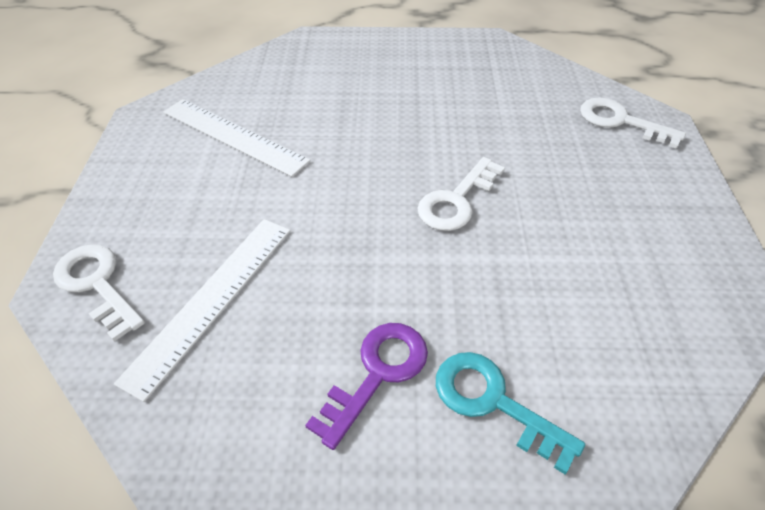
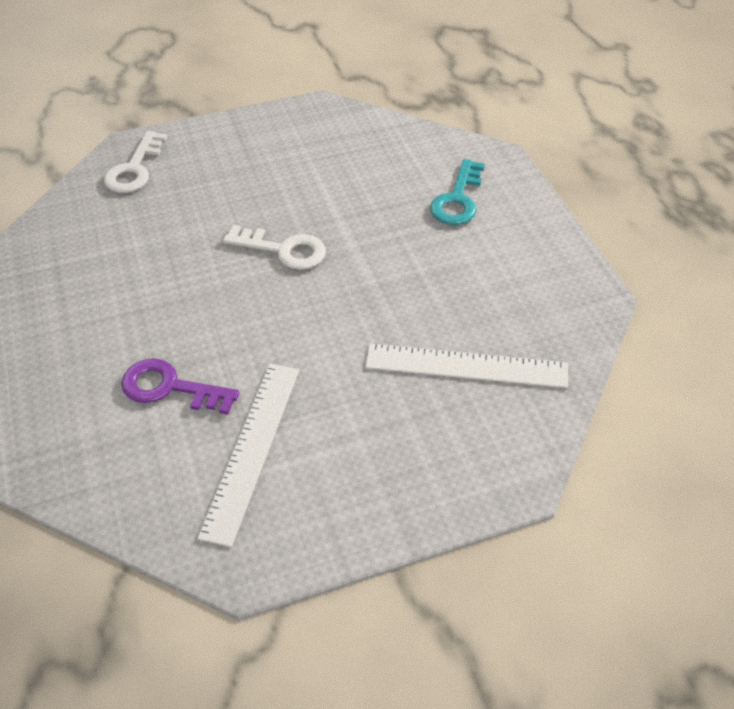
camera: 110 degrees left, 0 degrees up
(97, 284) = (497, 455): white key -> none
(377, 373) = (470, 253): purple key -> purple key (170, 388)

